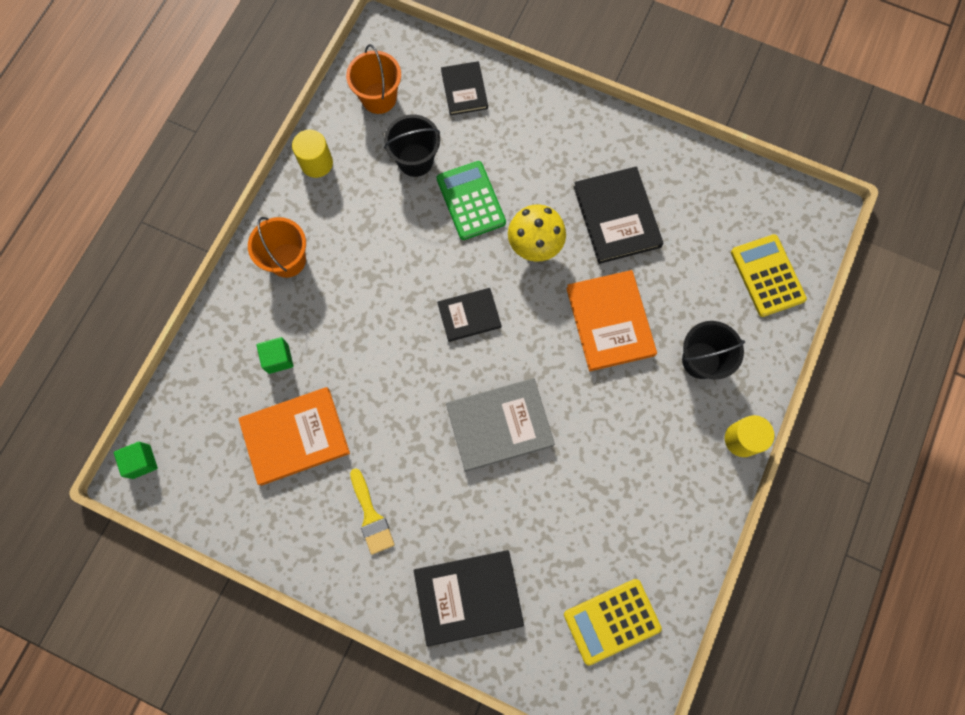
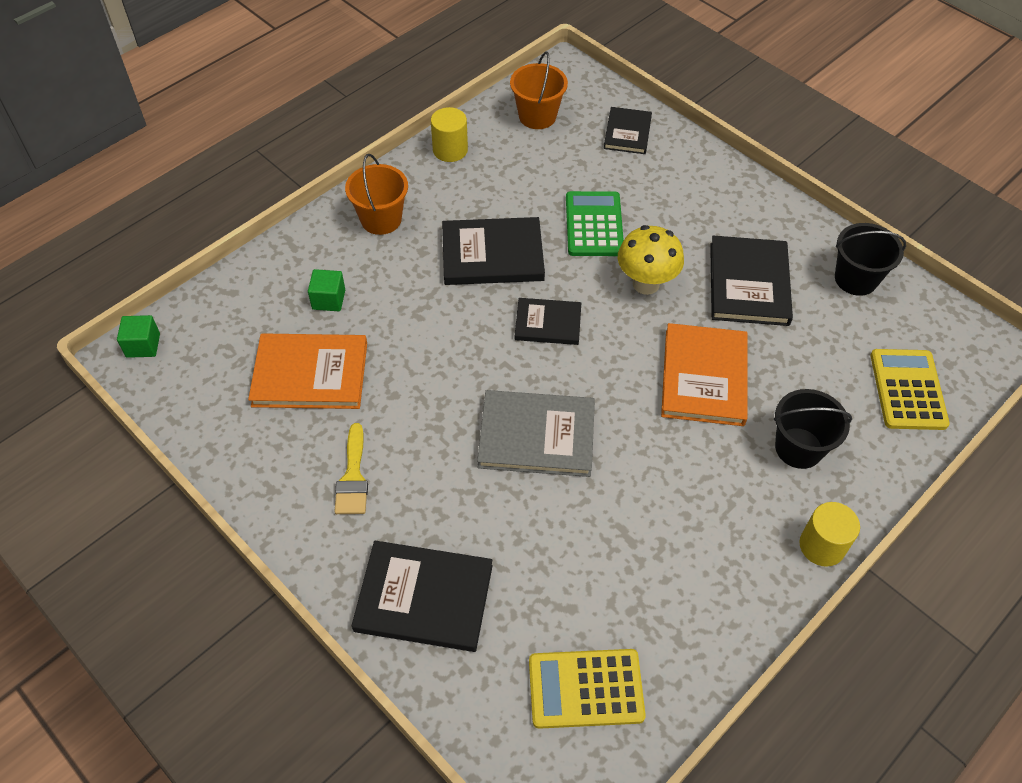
camera: 20 degrees right, 20 degrees down
(397, 263) = (492, 255): none -> black book
(415, 160) = (551, 175): black bucket -> black bucket (855, 279)

